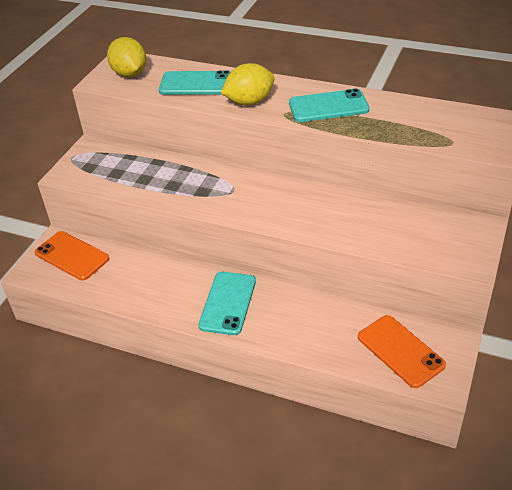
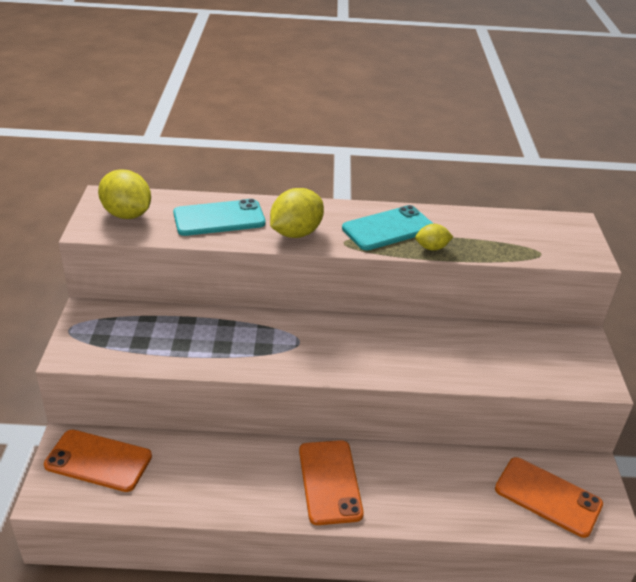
camera: 25 degrees left, 5 degrees down
(228, 303) = (330, 482): turquoise phone -> orange phone
(355, 126) = (432, 248): none -> yellow lemon

